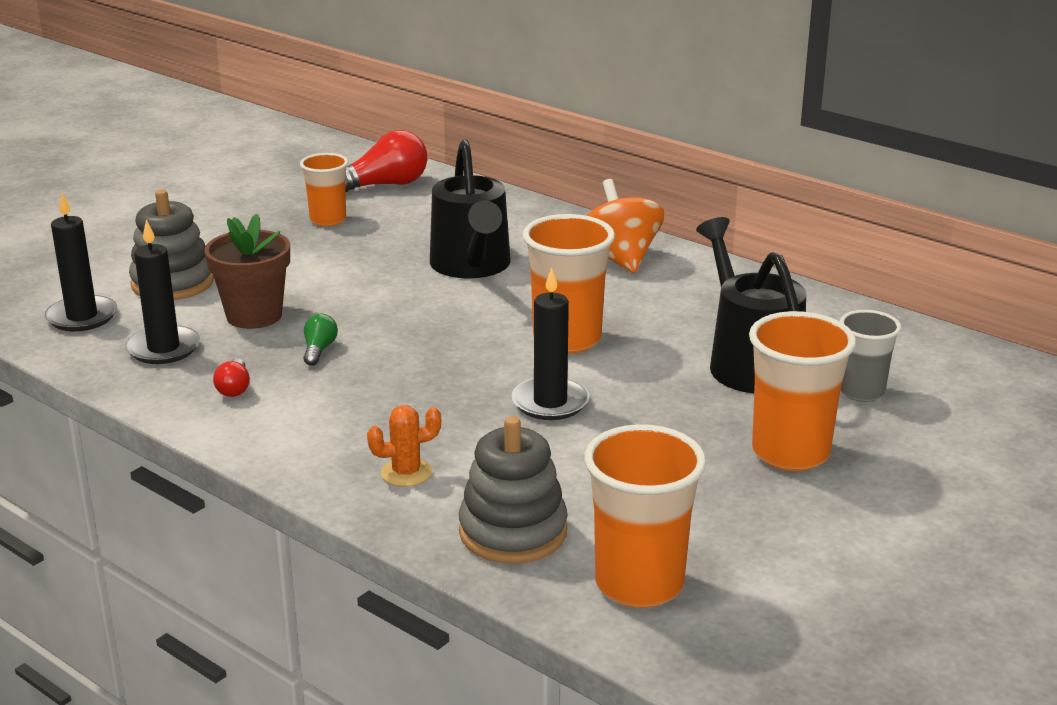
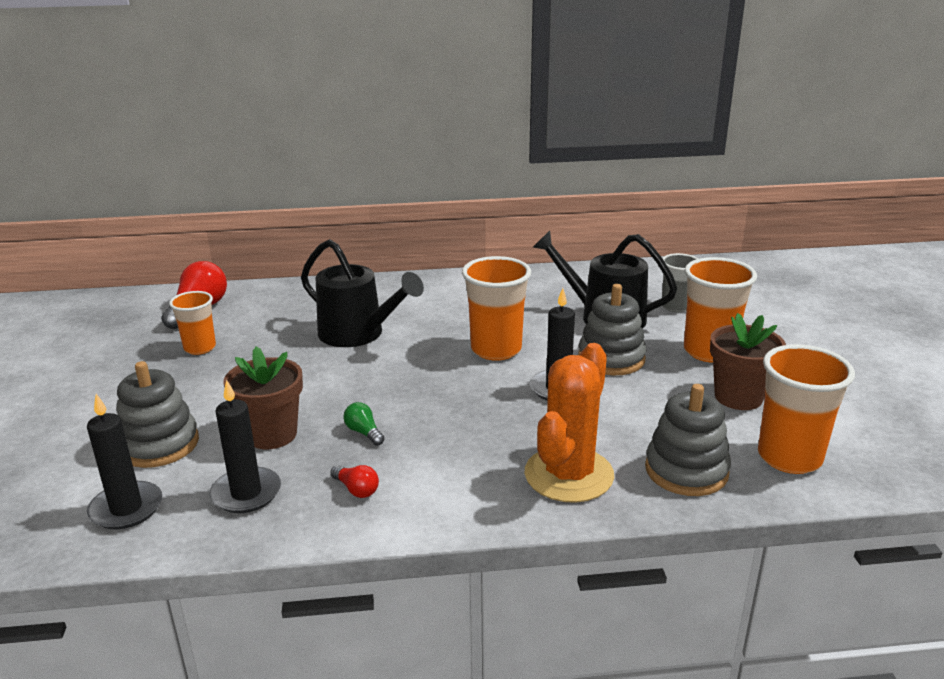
camera: 45 degrees left, 0 degrees up
(406, 473) = (569, 475): orange cactus -> orange cactus, size x2.17
(619, 259) = (434, 293): orange spinning top -> none
(663, 404) = (611, 359): none -> grey stacking toy
(717, 508) = (738, 397): none -> brown flower pot

